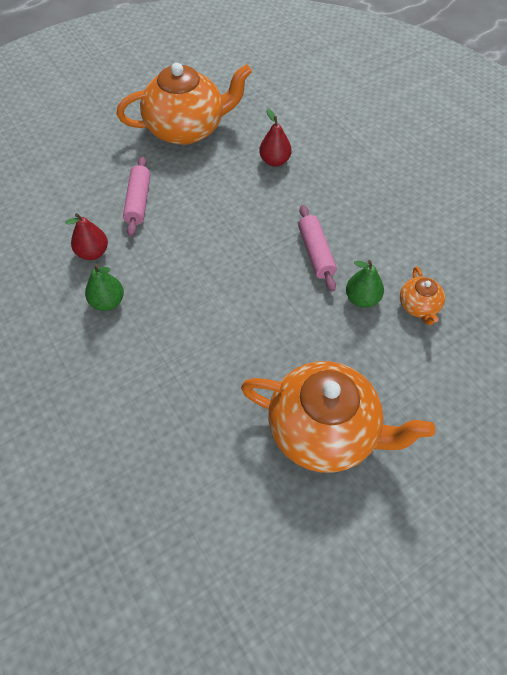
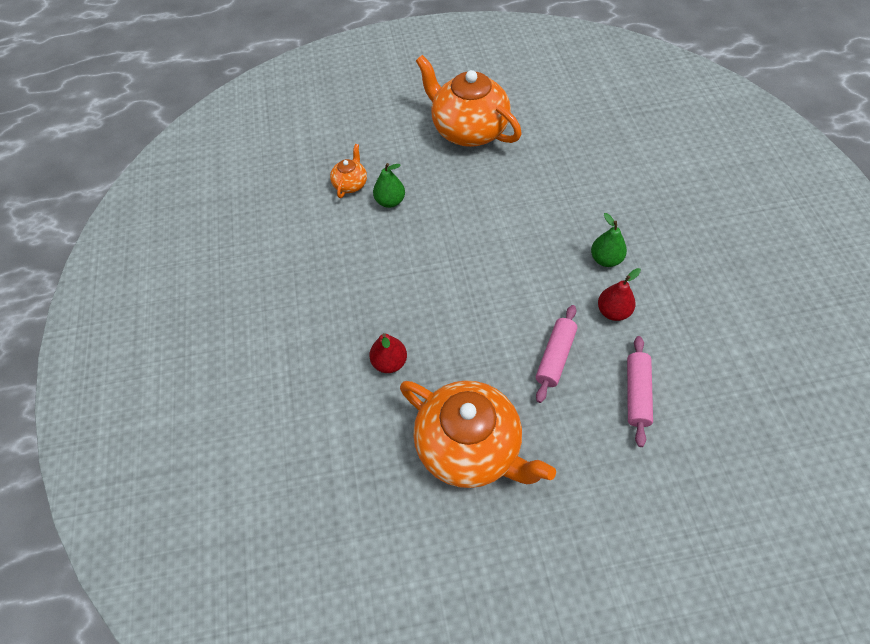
camera: 155 degrees left, 0 degrees up
(187, 129) = (470, 447): orange teapot -> orange teapot turned 150 degrees counterclockwise
(315, 253) = (405, 249): pink rolling pin -> pink rolling pin (637, 394)

